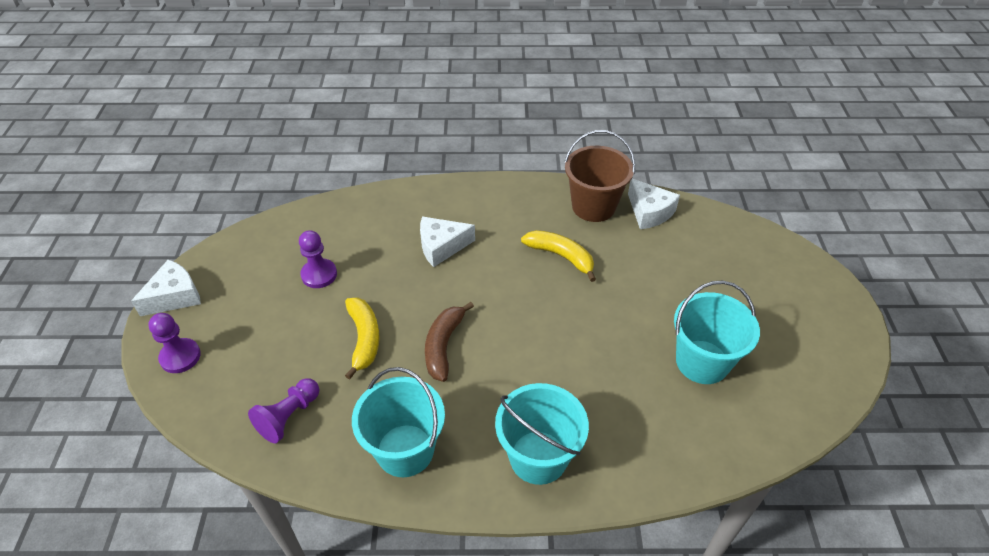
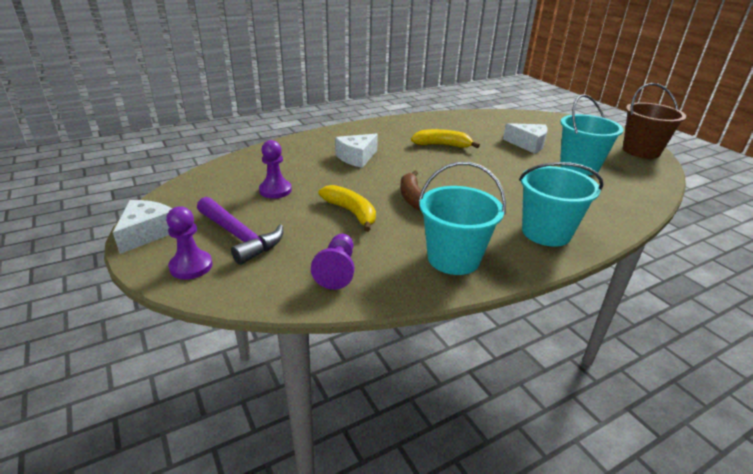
camera: 30 degrees left, 15 degrees down
(242, 333) = (239, 236): none -> purple hammer
(593, 206) = (435, 123): brown bucket -> brown bucket (641, 151)
(649, 212) = (470, 119): white cheese -> white cheese (528, 144)

